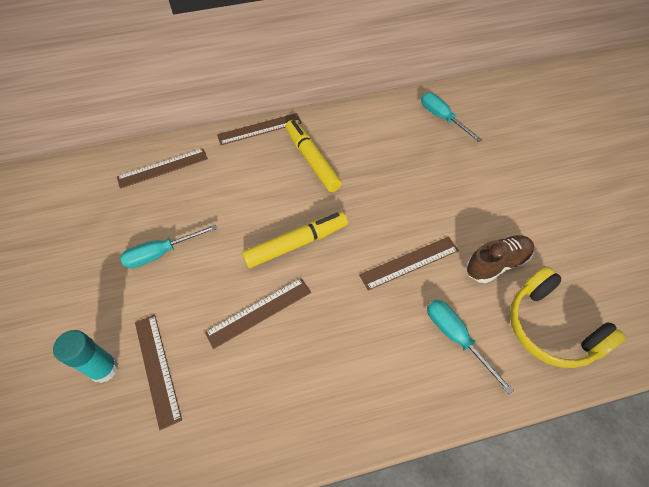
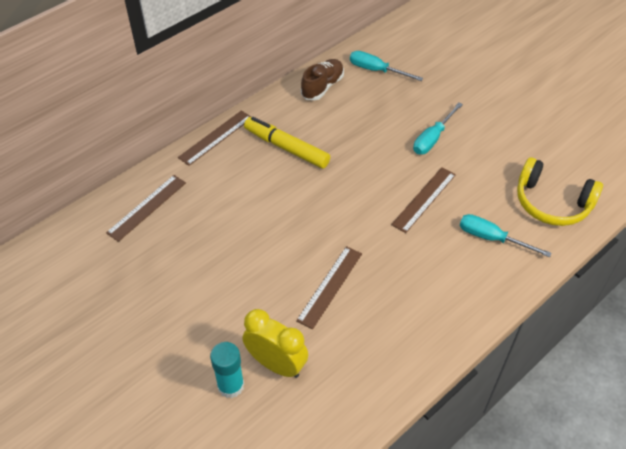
camera: 30 degrees left, 5 degrees down
(157, 368) = (276, 364): brown ruler -> yellow clock
(161, 253) = (207, 279): turquoise screwdriver -> turquoise screwdriver (432, 138)
(296, 244) = (323, 222): yellow marker -> none
(497, 264) = (489, 173): brown shoe -> brown shoe (322, 87)

